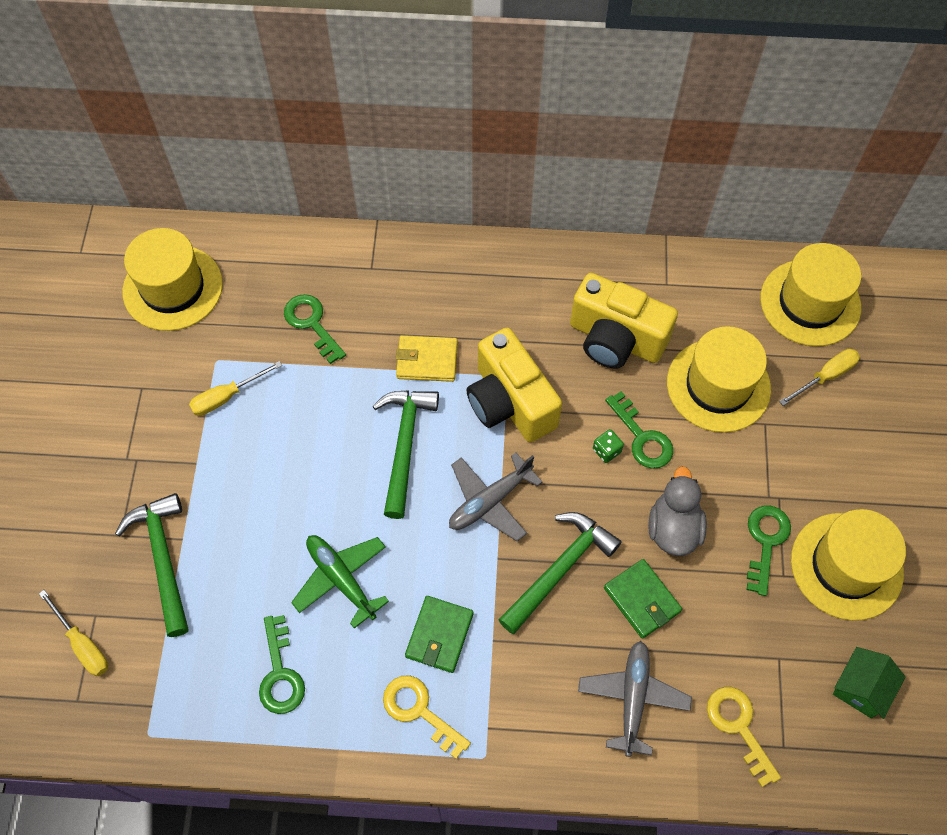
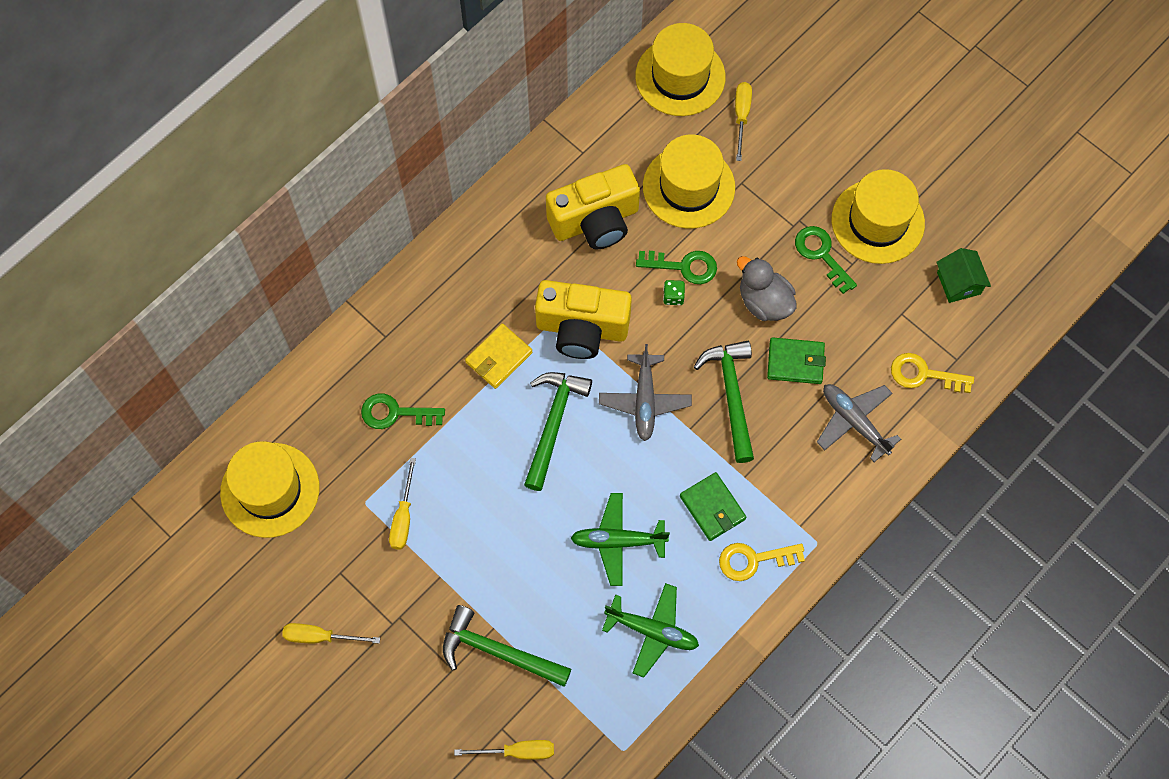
camera: 50 degrees left, 5 degrees up
(75, 415) = (320, 637): none -> yellow screwdriver
(280, 673) = (652, 631): green key -> green plane
(404, 446) = (553, 424): green hammer -> green hammer turned 60 degrees clockwise

